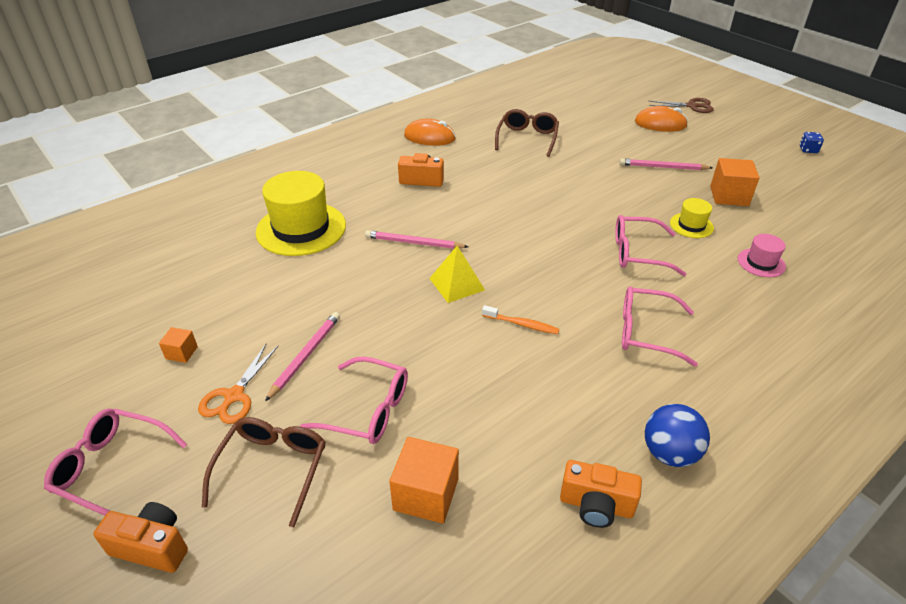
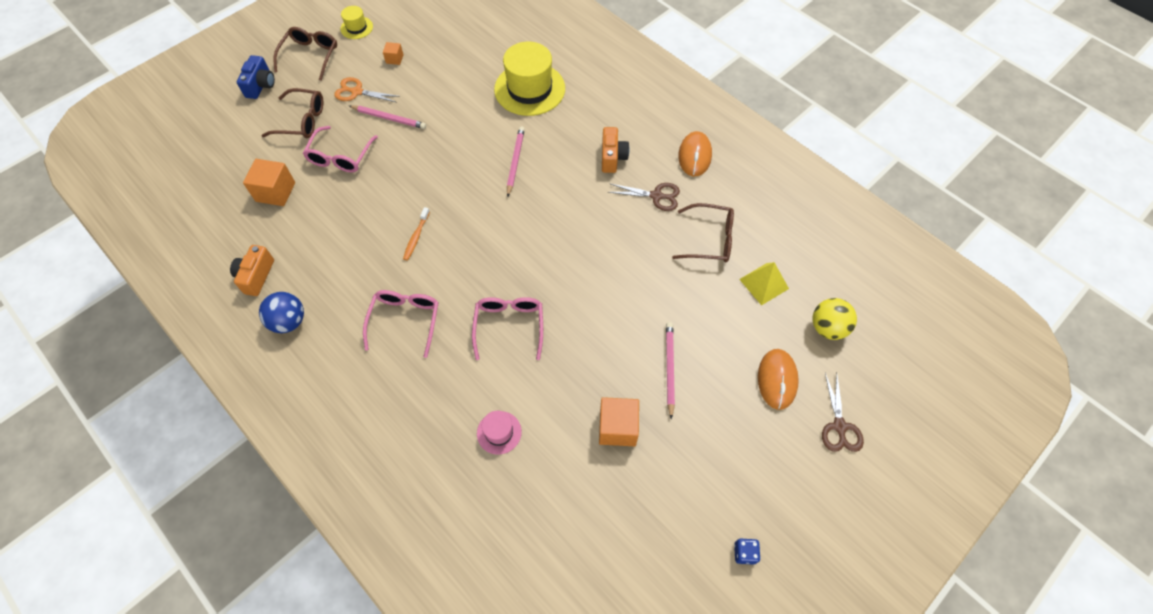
camera: 85 degrees right, 20 degrees up
(113, 468) = (310, 56): pink glasses -> brown glasses
(152, 547) = (261, 85): orange camera -> blue camera
(457, 284) = (463, 194): yellow pyramid -> yellow pyramid (764, 284)
(475, 160) = (656, 196): none -> brown scissors
(609, 101) = (827, 328): none -> yellow ball
(691, 225) = (557, 379): yellow hat -> yellow hat (356, 28)

